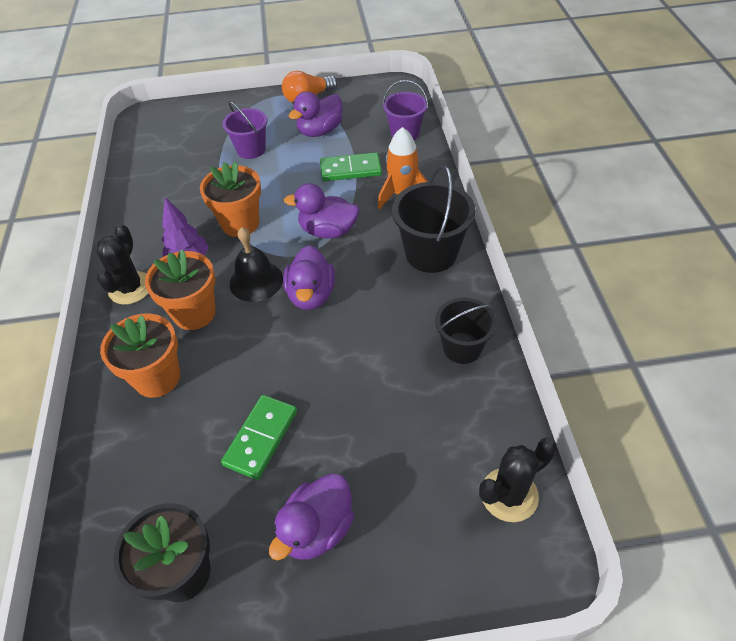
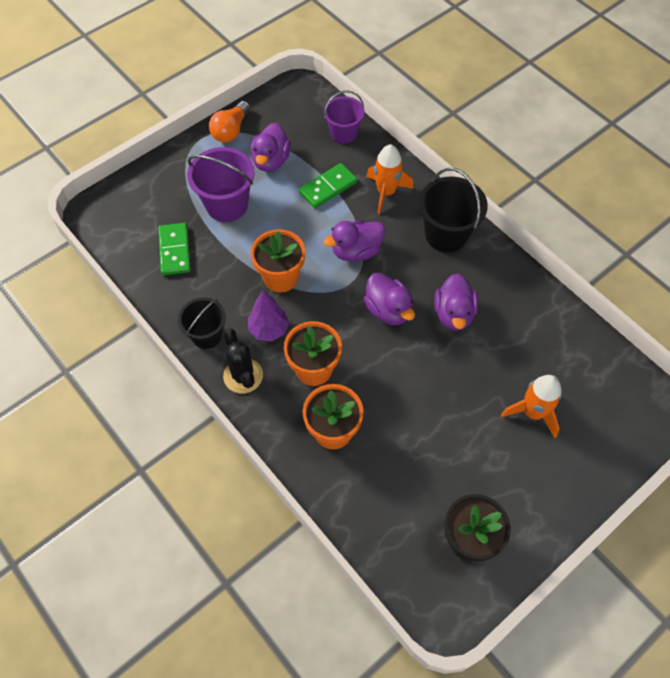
camera: 35 degrees left, 10 degrees up
(251, 149) = (227, 205): purple bucket -> purple bucket, size x1.51
(256, 281) = (337, 320): black bell -> none
(261, 438) = (443, 431): green domino -> green domino (175, 250)
(317, 529) = (526, 465): purple duck -> purple duck (454, 314)
(375, 475) = (533, 412): none -> orange rocket
(462, 348) = (521, 297): black bucket -> black bucket (207, 335)
(509, 495) = (617, 380): black cactus -> none

